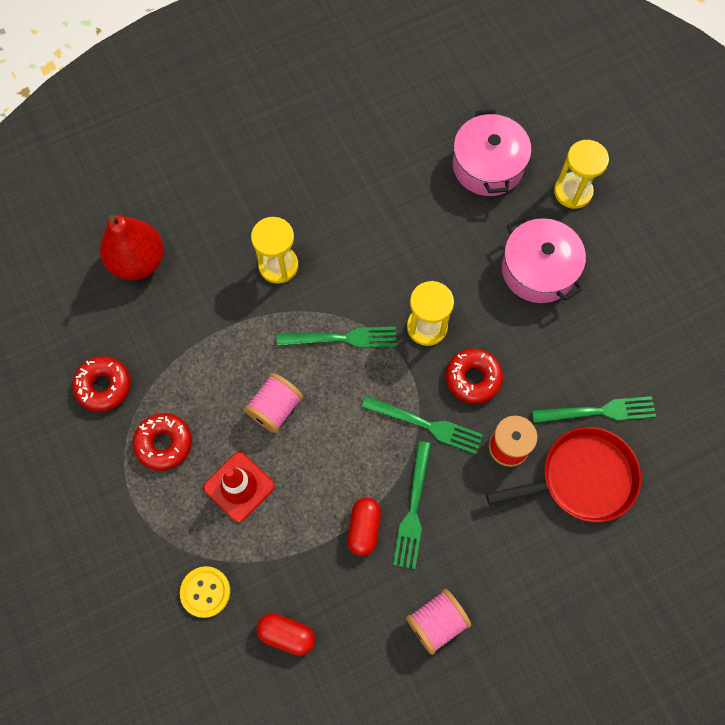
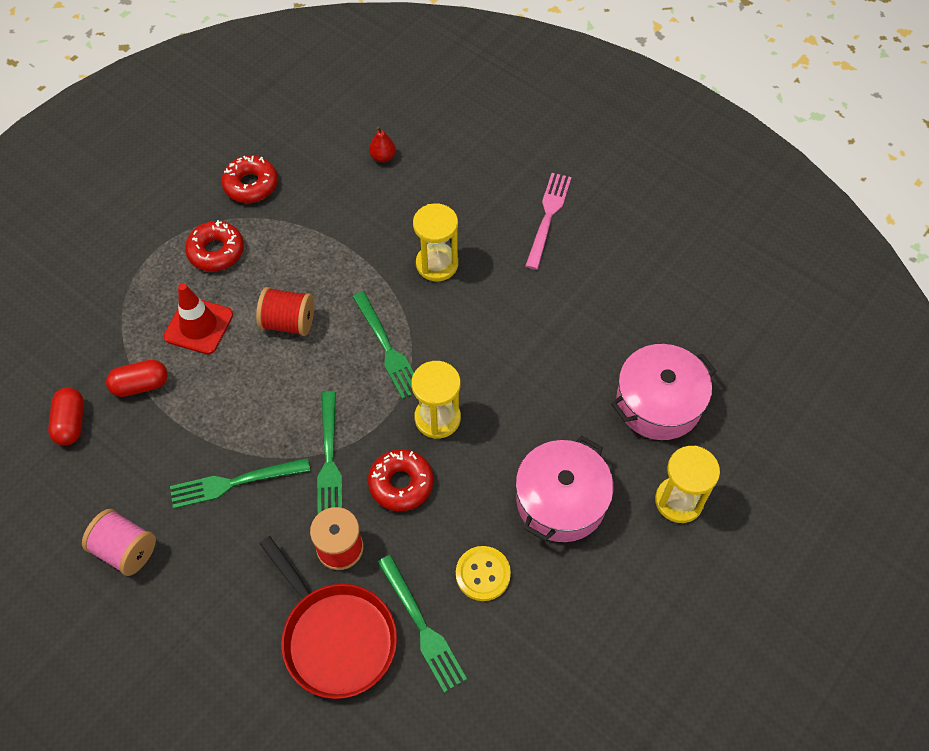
camera: 65 degrees right, 10 degrees down
(138, 261) = (383, 157): red pear -> red pear, size x0.43
(205, 592) = (89, 341): yellow button -> yellow button (483, 574)
(275, 408) = (288, 322): pink spool -> red spool
(276, 161) = (548, 216): none -> pink fork
(364, 528) = (198, 446): red capsule -> red capsule (141, 385)

